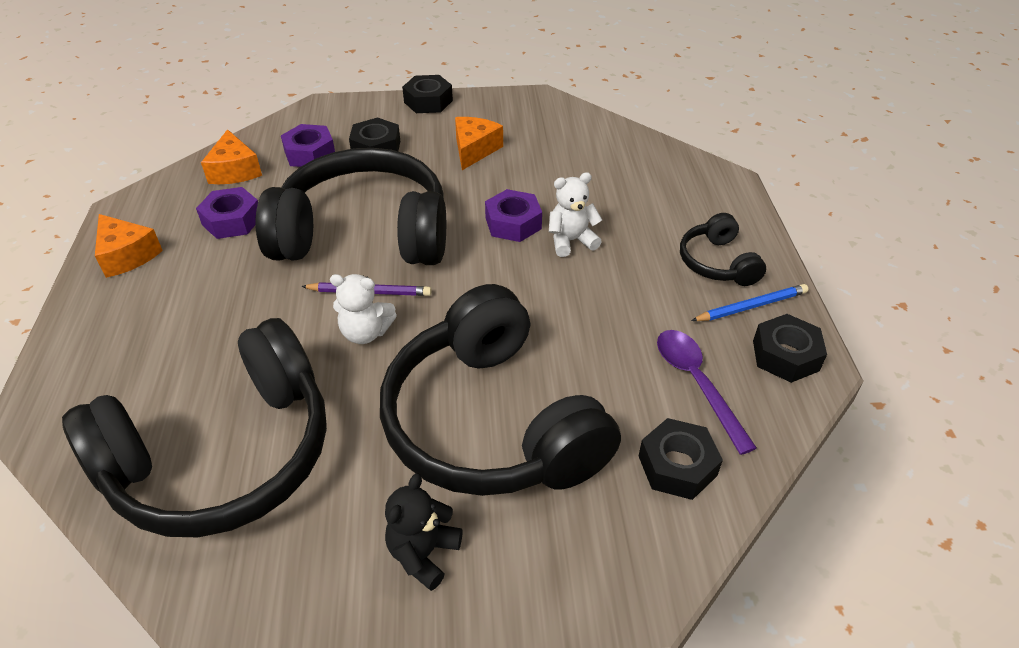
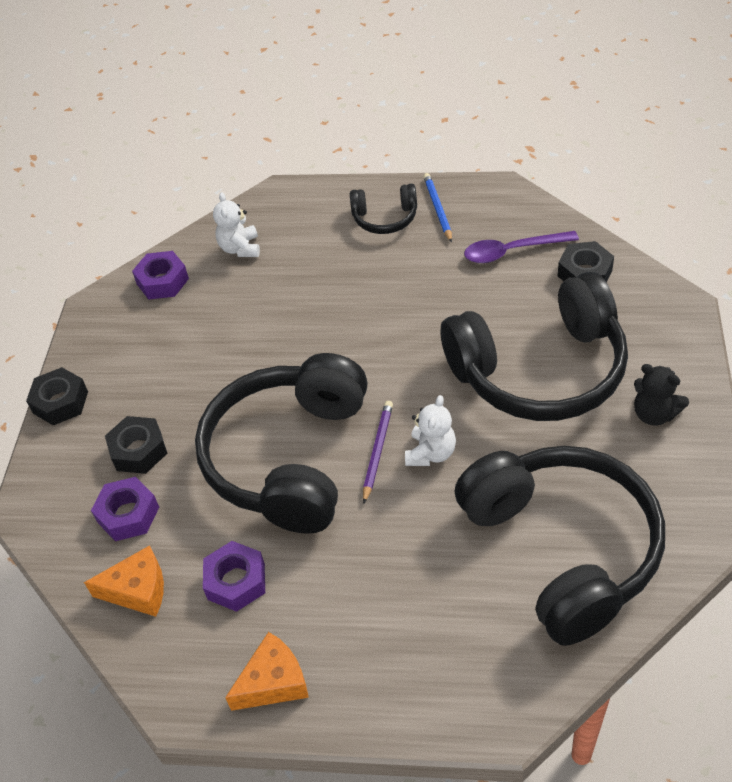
camera: 75 degrees left, 5 degrees up
(474, 150) = (172, 364): orange cheese -> none
(513, 223) = (302, 341): purple nut -> purple nut (162, 281)
(571, 241) = (337, 303): white teddy bear -> white teddy bear (240, 248)
(785, 355) = (490, 201): black nut -> none

